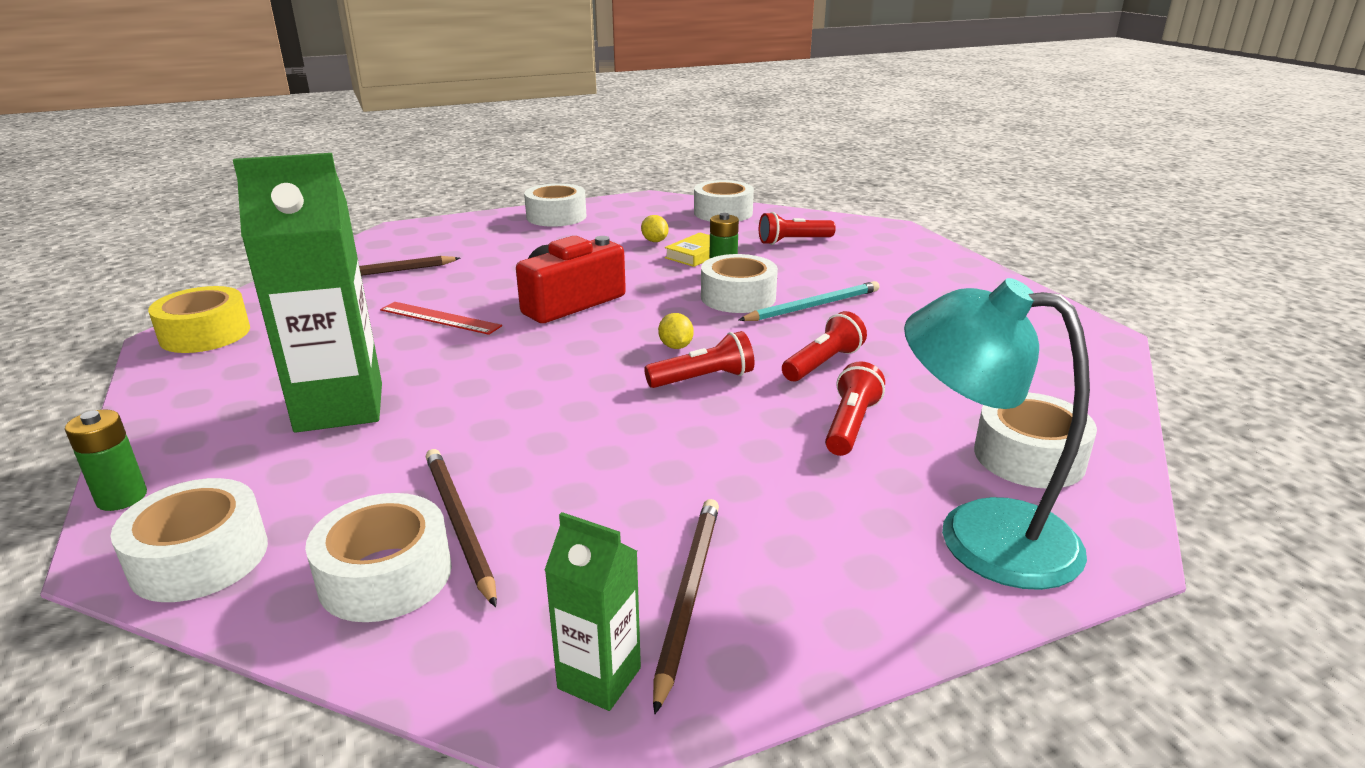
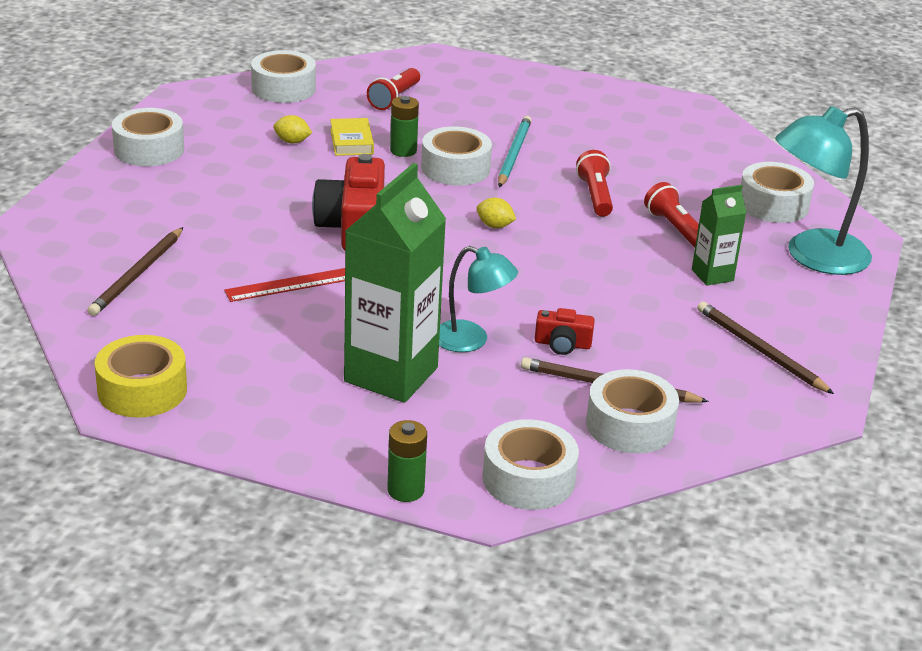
camera: 50 degrees left, 5 degrees up
(452, 417) = (471, 340): none -> turquoise lamp
(510, 462) = (562, 344): none -> red camera
(599, 678) = (789, 399): green carton -> green carton (712, 275)
(703, 379) = (554, 240): red flashlight -> none

